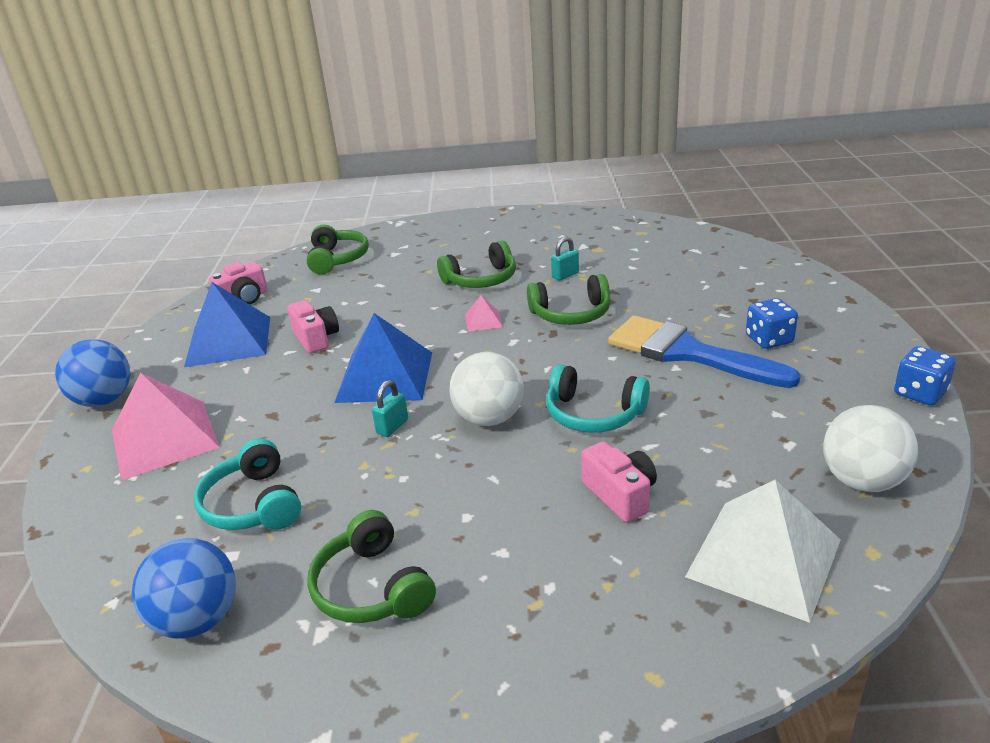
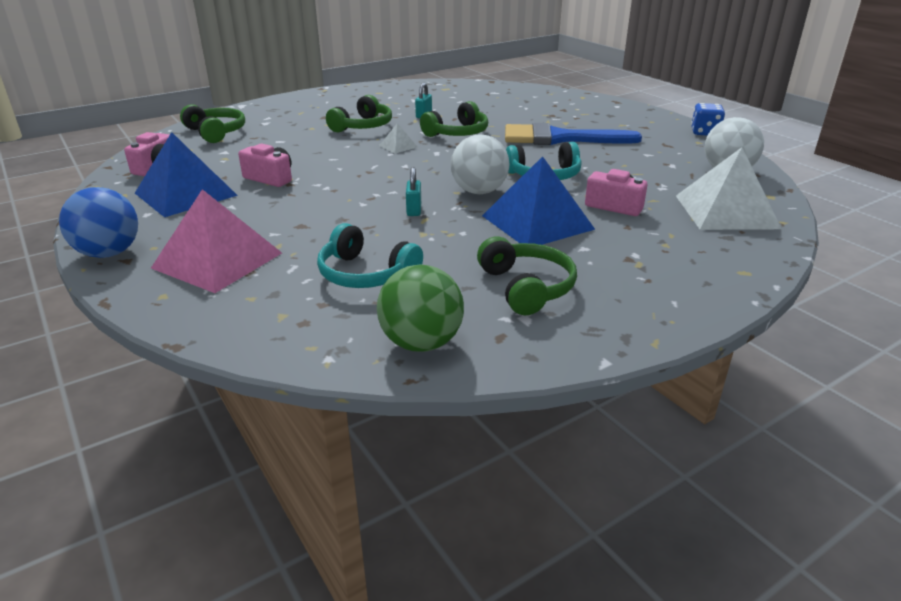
camera: 35 degrees left, 0 degrees up
(198, 620) = (421, 343): blue ball -> green ball
(372, 587) = (526, 287): green headphones -> green headphones turned 135 degrees counterclockwise
(385, 376) = (365, 187): blue pyramid -> blue pyramid (537, 222)
(483, 320) = (398, 146): pink pyramid -> white pyramid
(769, 340) = (598, 125): blue dice -> none

